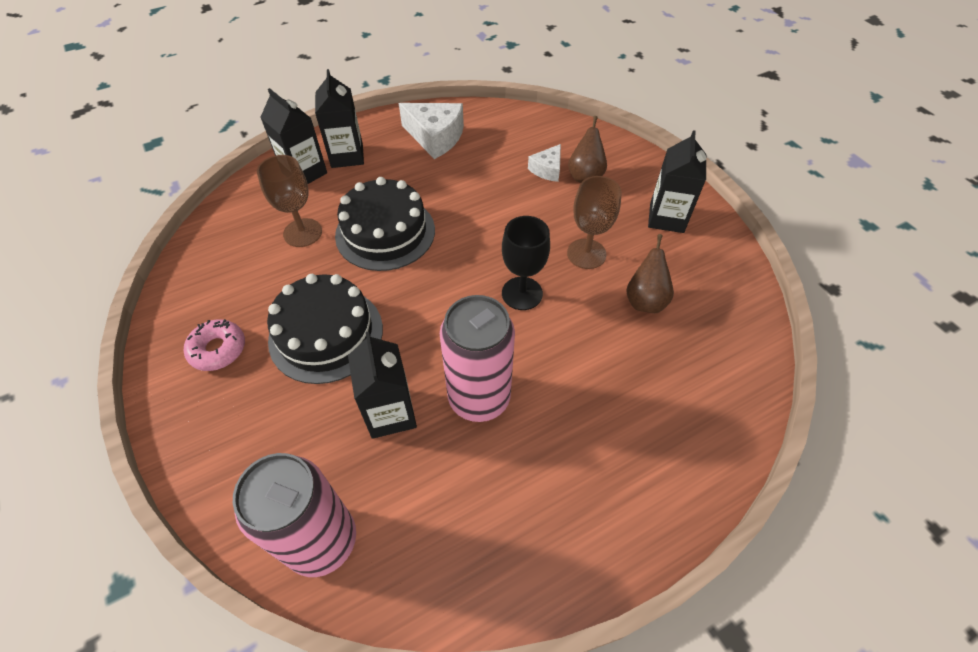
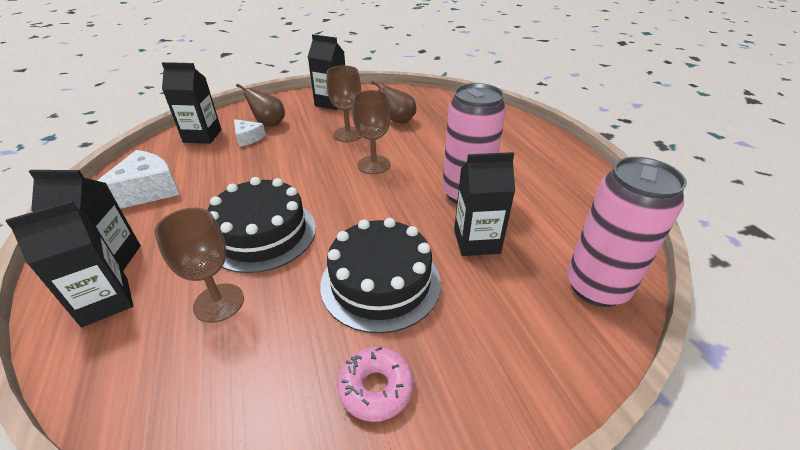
camera: 80 degrees left, 15 degrees down
(522, 293) = (374, 165): black goblet -> brown goblet
(539, 135) = (202, 136): none -> black carton

